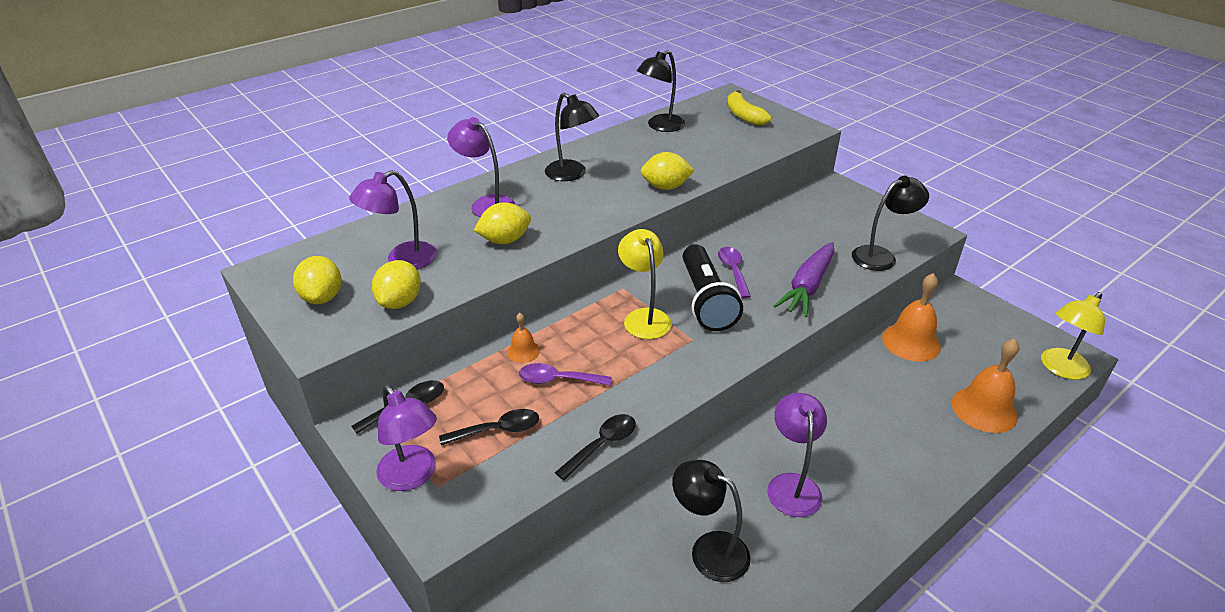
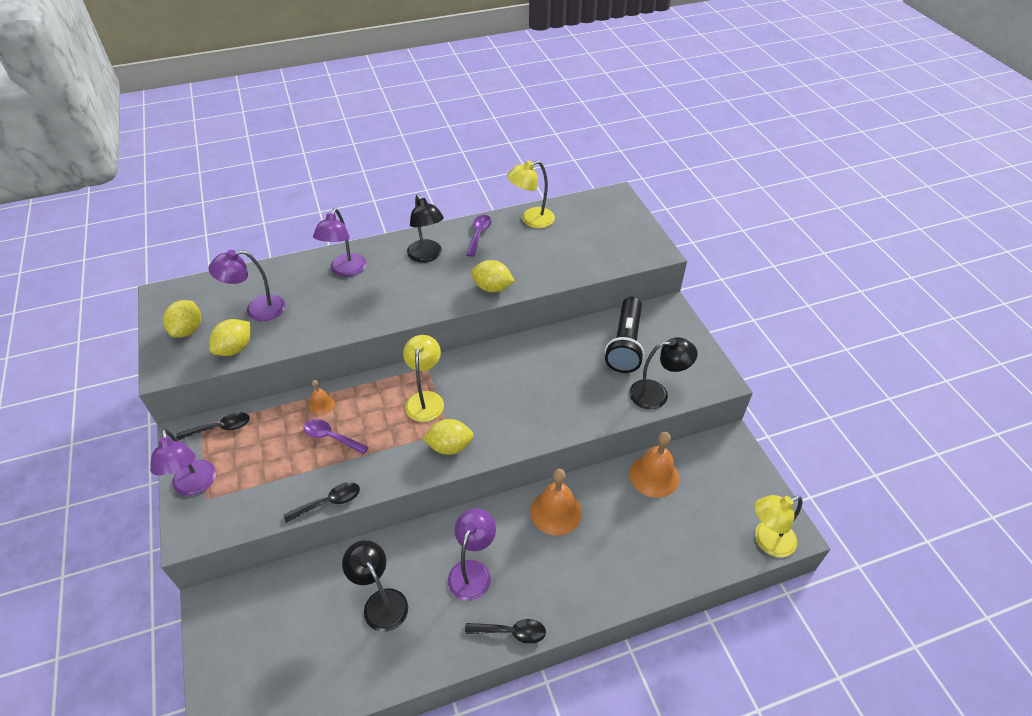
camera: 20 degrees right, 10 degrees up
(486, 204) = (345, 270): purple lamp -> purple lamp turned 135 degrees counterclockwise
(498, 430) = (267, 467): black spoon -> black spoon (511, 632)
(505, 240) = (338, 310): yellow lemon -> yellow lemon (450, 446)
(660, 126) = (531, 220): black lamp -> yellow lamp
(706, 301) = (482, 398): black flashlight -> black flashlight (625, 344)
(733, 271) = (522, 375): purple spoon -> purple spoon (479, 234)
(744, 116) = (611, 224): yellow banana -> none
(807, 286) = (572, 407): purple carrot -> none
(984, 409) = (671, 557): orange bell -> orange bell (556, 512)

